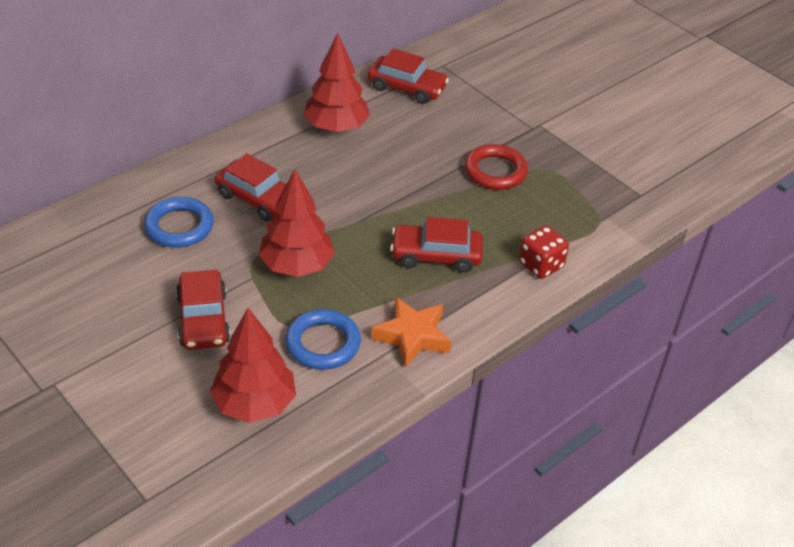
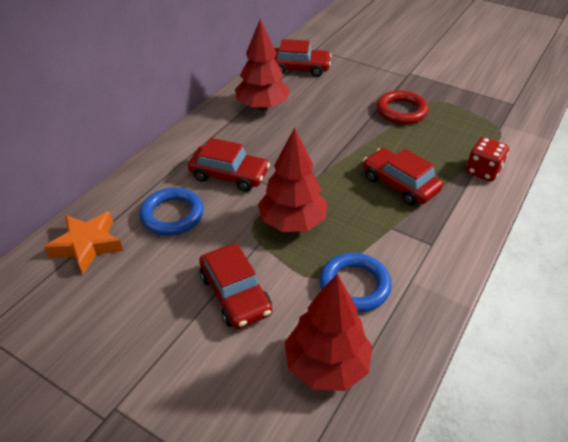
camera: 15 degrees left, 0 degrees up
(412, 336) = (425, 257): orange star -> orange star (87, 245)
(436, 255) = (399, 184): red car -> red car turned 60 degrees clockwise

